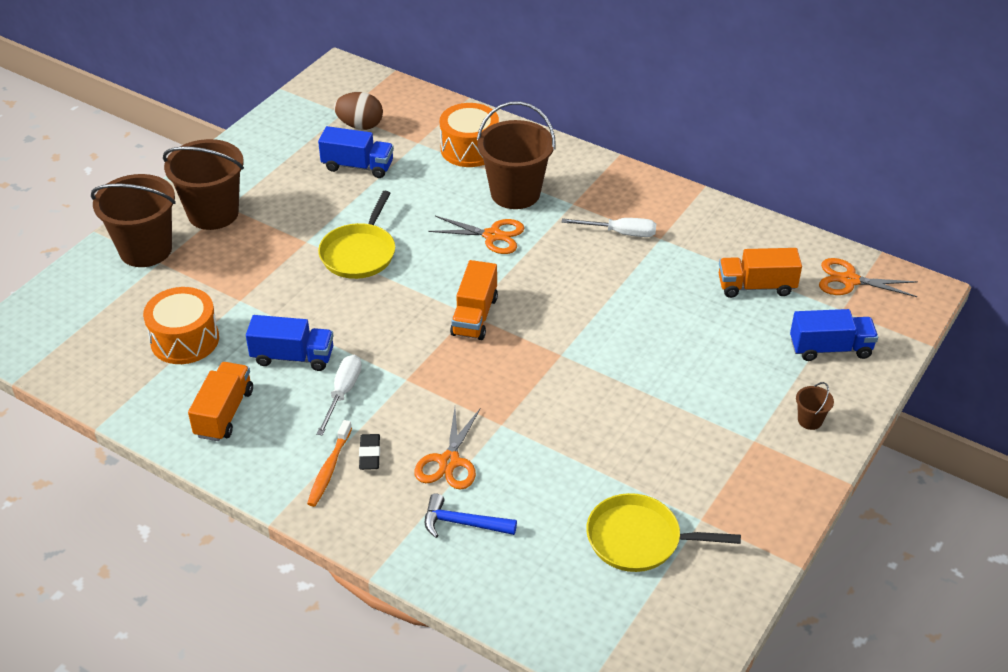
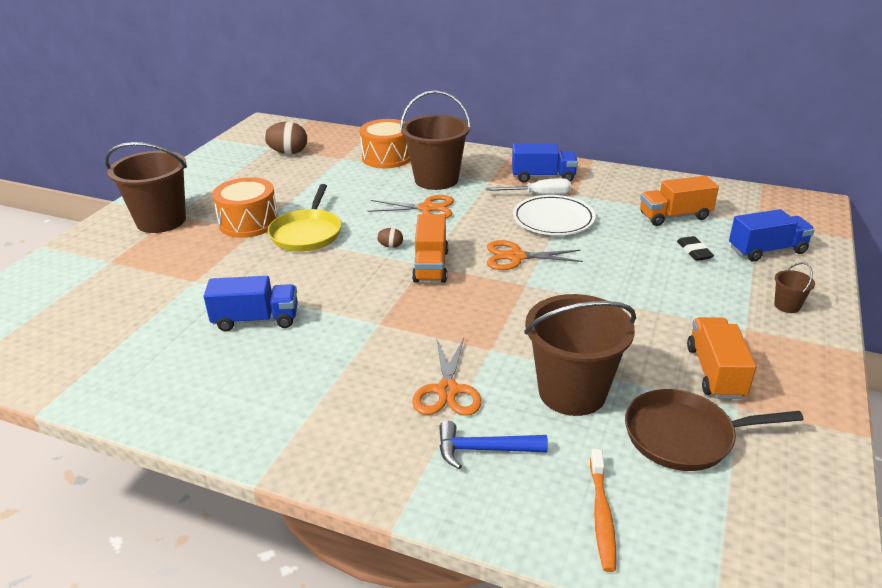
camera: 10 degrees left, 10 degrees down
(145, 250) = (94, 254): brown bucket -> brown bucket (572, 392)
(185, 340) = (138, 320): orange drum -> orange drum (249, 222)
(224, 413) = (187, 379): orange truck -> orange truck (715, 372)
(329, 469) = (316, 416): orange toothbrush -> orange toothbrush (602, 515)
(343, 393) = (315, 344): white screwdriver -> none
(358, 166) = (292, 177): blue truck -> blue truck (543, 177)
(370, 454) = (358, 396): black eraser -> black eraser (694, 251)
(440, 284) = (390, 246): none -> brown egg
(622, 271) = (553, 219): none -> white plate
(638, 539) = (684, 436): yellow pan -> brown pan
(849, 280) = (750, 203): orange scissors -> orange scissors (516, 257)

